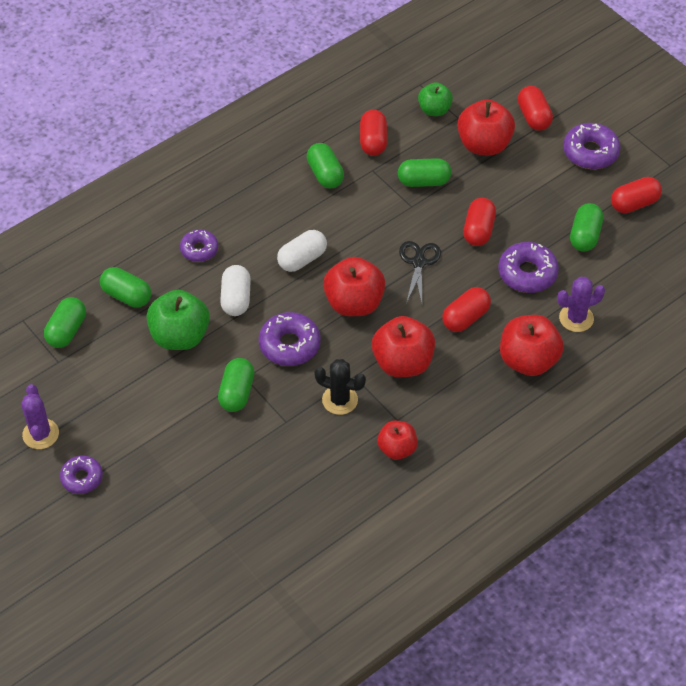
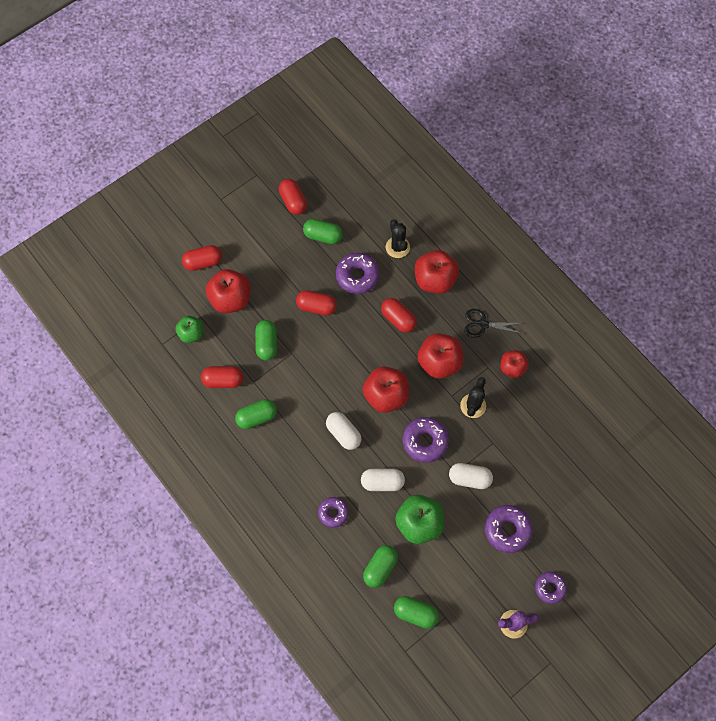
camera: 90 degrees left, 15 degrees up
(237, 393) = (469, 478): green capsule -> white capsule
(419, 262) = (347, 349): black scissors -> black scissors (482, 324)
(576, 318) = (397, 247): purple cactus -> black cactus
(590, 152) = (242, 226): purple donut -> purple donut (507, 530)

